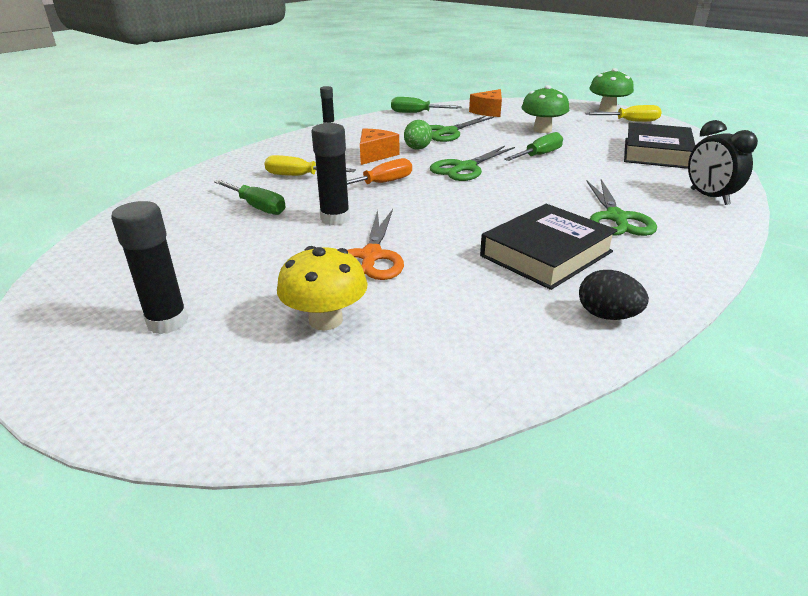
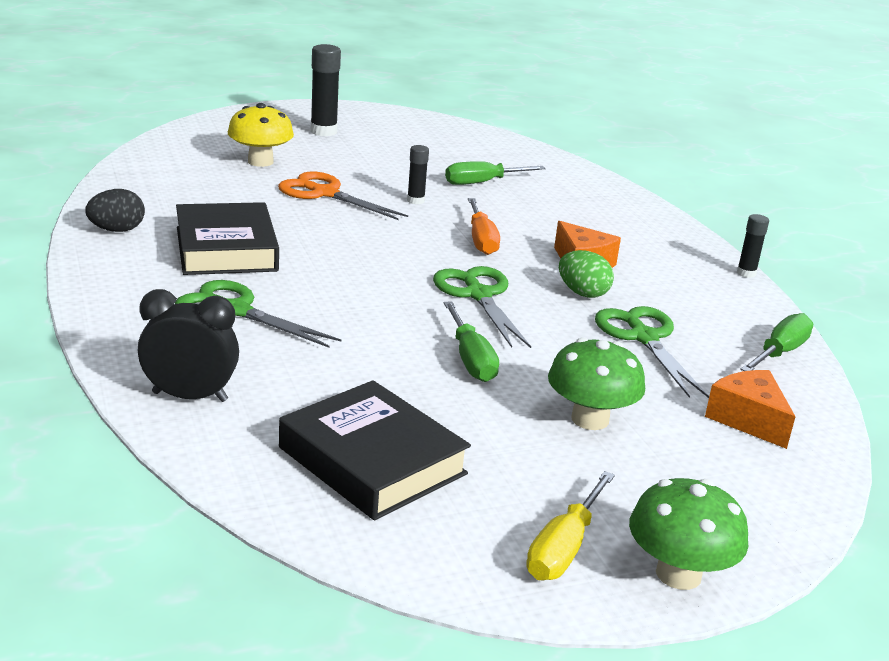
camera: 115 degrees right, 5 degrees down
(300, 176) = (547, 213): yellow screwdriver -> none
(335, 219) = (415, 201): black glue stick -> black glue stick, size x0.58

